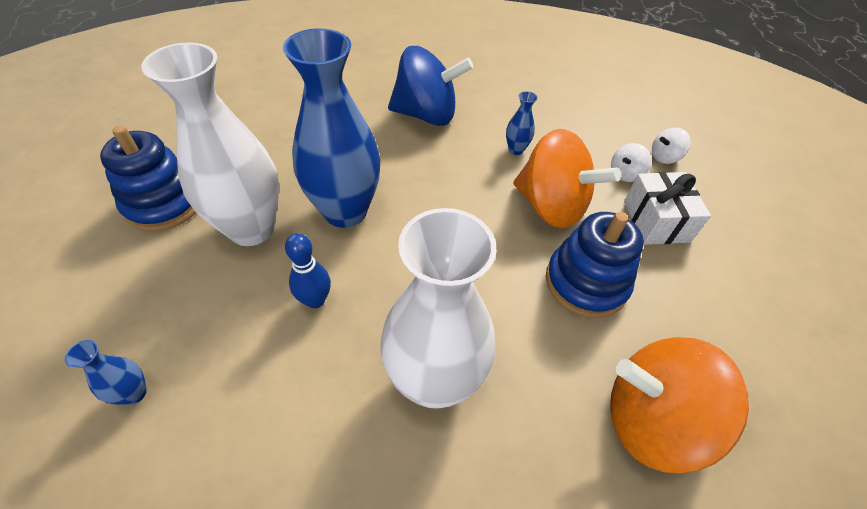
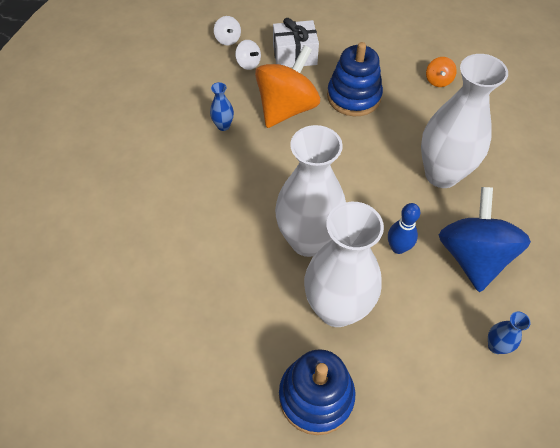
camera: 90 degrees left, 5 degrees up
(345, 211) = (308, 240): blue vase -> white vase
(426, 115) = (175, 190): blue spinning top -> blue spinning top (473, 256)
(650, 419) = (438, 81): orange spinning top -> orange spinning top, size x0.44

